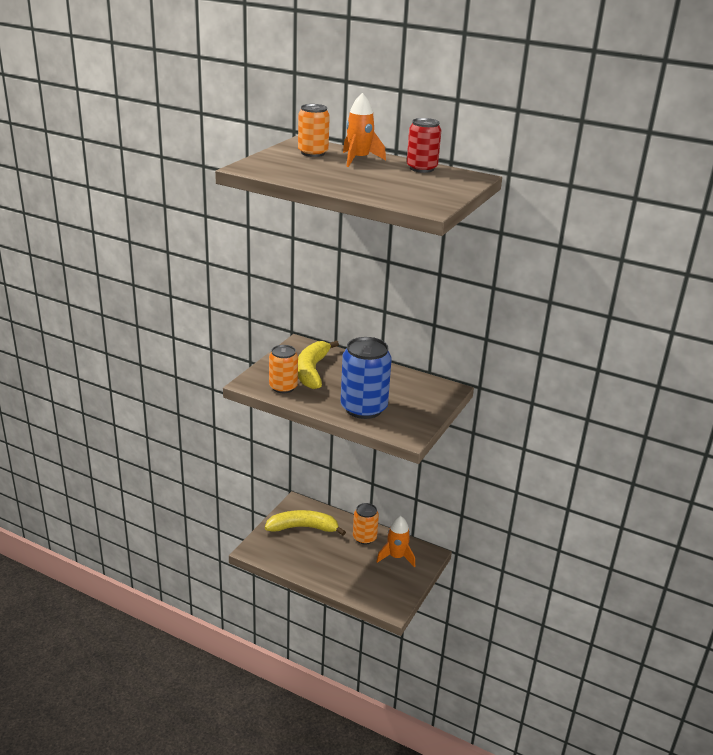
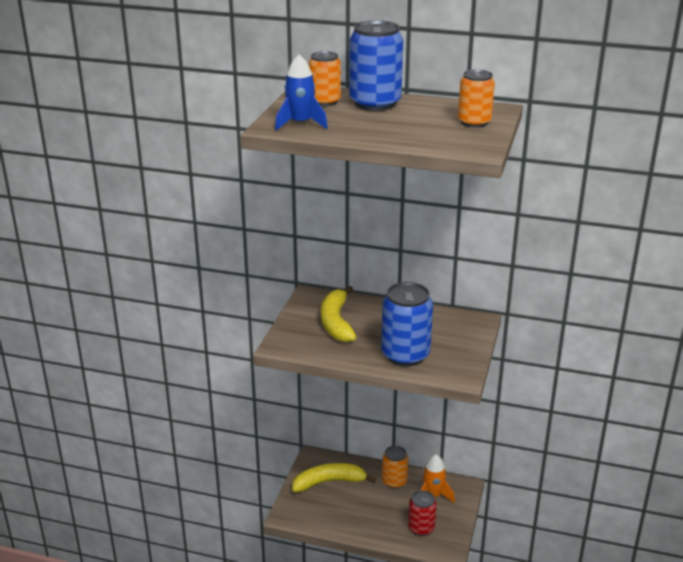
camera: 10 degrees left, 0 degrees up
(276, 167) = (300, 124): none -> blue rocket
(283, 387) = (315, 345): orange can -> orange can (474, 122)
(359, 159) = (375, 103): orange rocket -> blue can
(421, 168) = (442, 106): red can -> red can (421, 528)

